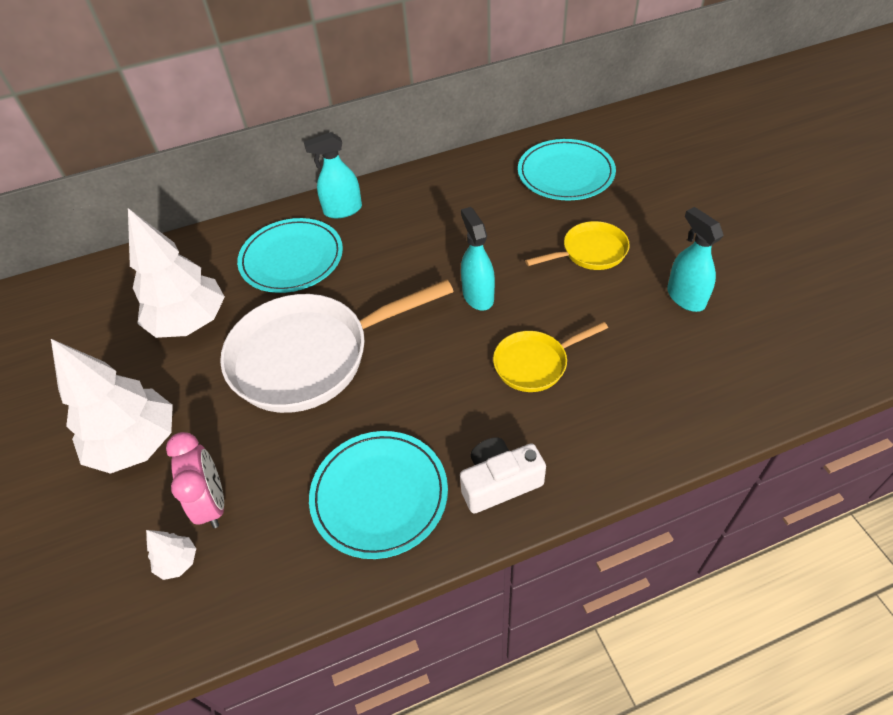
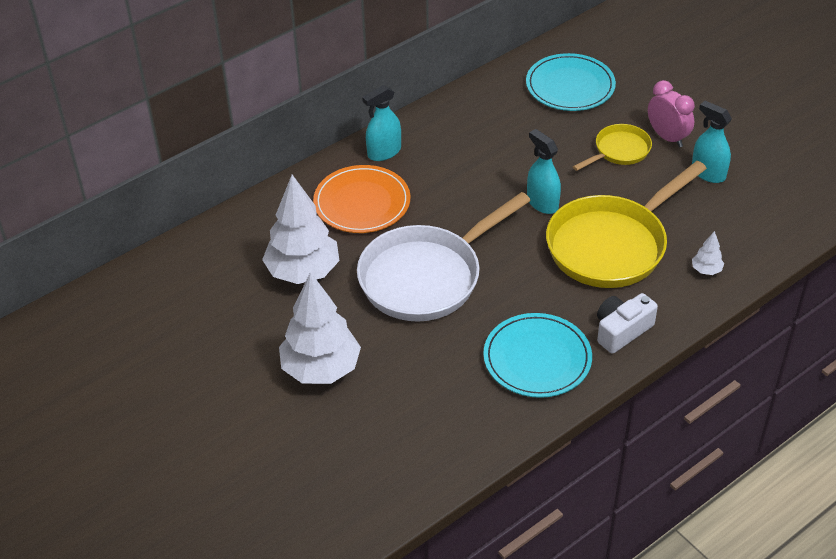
camera: 20 degrees left, 5 degrees down
(178, 562) = (409, 434): white tree -> white tree (706, 270)
(212, 502) = (411, 392): pink clock -> pink clock (667, 137)
(291, 258) = (362, 202): turquoise plate -> orange plate
(535, 363) = (612, 245): yellow pan -> yellow pan, size x1.99

